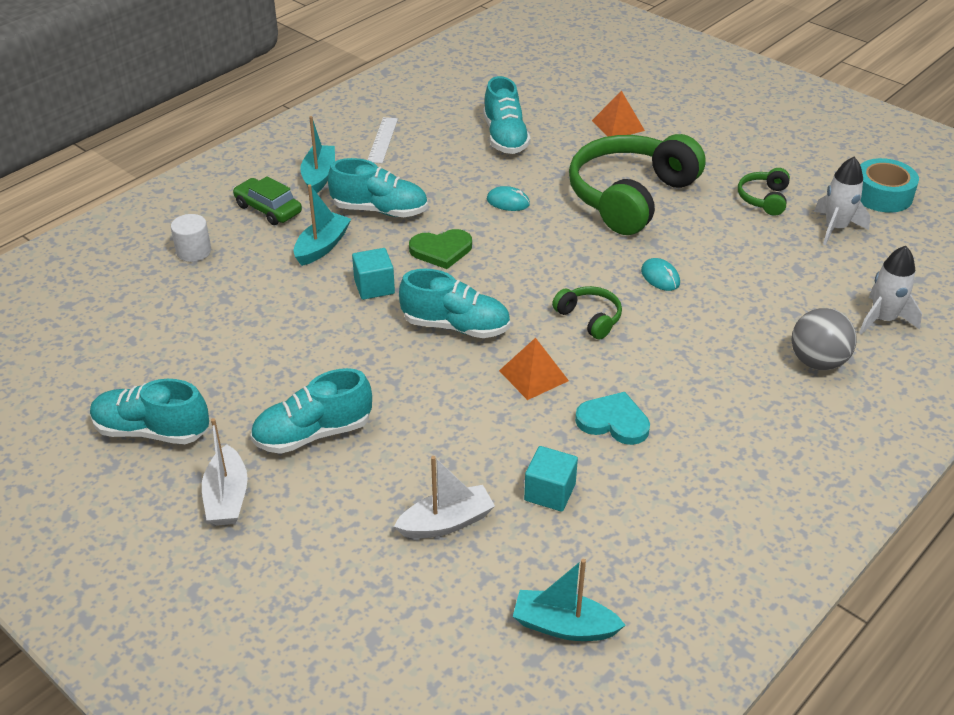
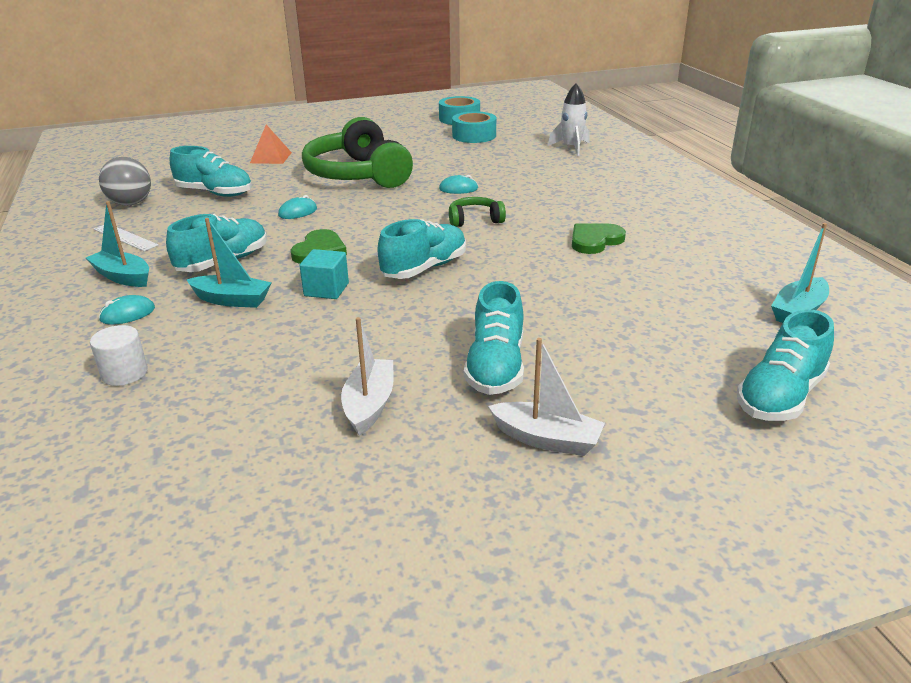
camera: 60 degrees left, 10 degrees down
(152, 431) = (397, 469): turquoise shoe -> turquoise shoe (780, 396)
(268, 209) = (127, 314): green car -> turquoise mouse
(322, 246) = (232, 300): turquoise boat -> turquoise boat turned 135 degrees clockwise
(446, 522) = (660, 330): white boat -> white boat (369, 404)
(533, 375) = (517, 254): orange pyramid -> none
(550, 492) = (653, 281): turquoise cube -> none
(613, 421) = (595, 241): turquoise heart -> green heart
(764, 199) = (419, 143): green headphones -> none
(817, 362) = (592, 172): grey ball -> grey ball (131, 203)
(835, 228) = (474, 136): white rocket -> turquoise tape

